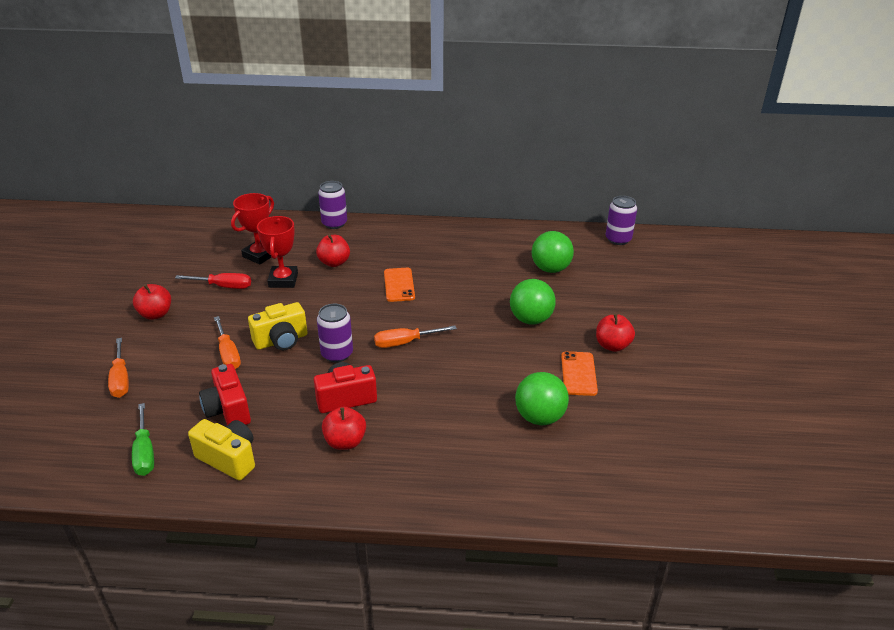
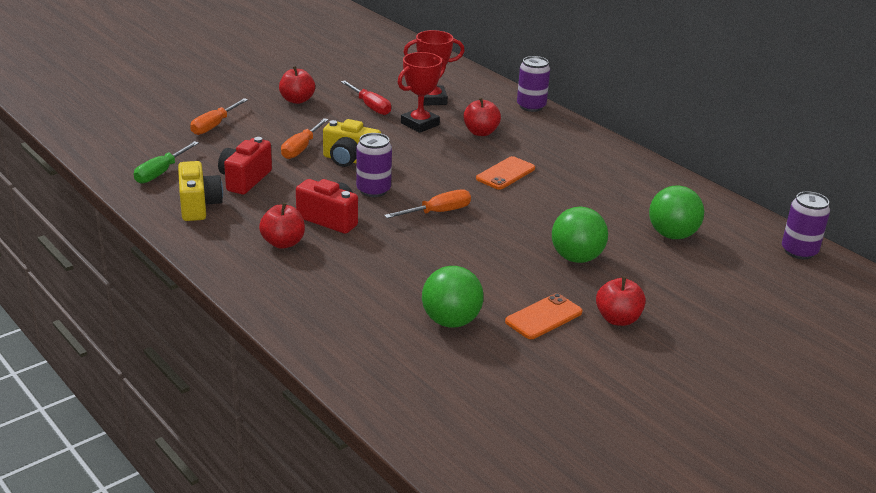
camera: 45 degrees right, 5 degrees down
(405, 342) = (438, 212): orange screwdriver -> orange screwdriver turned 120 degrees clockwise

